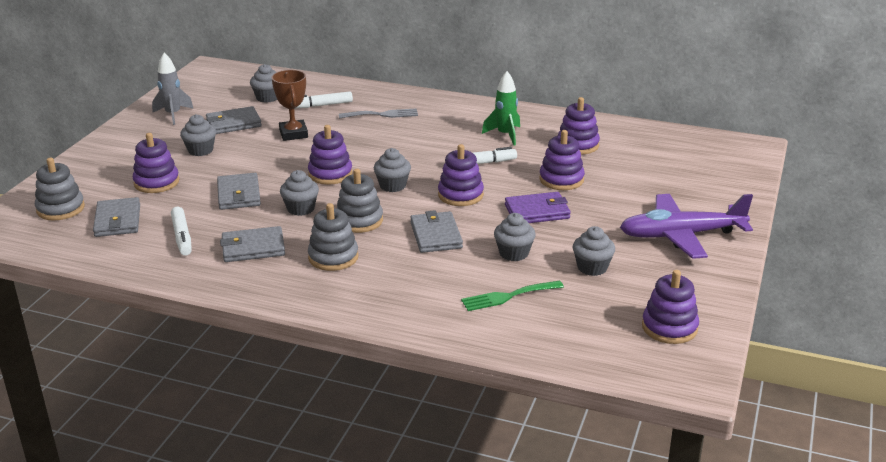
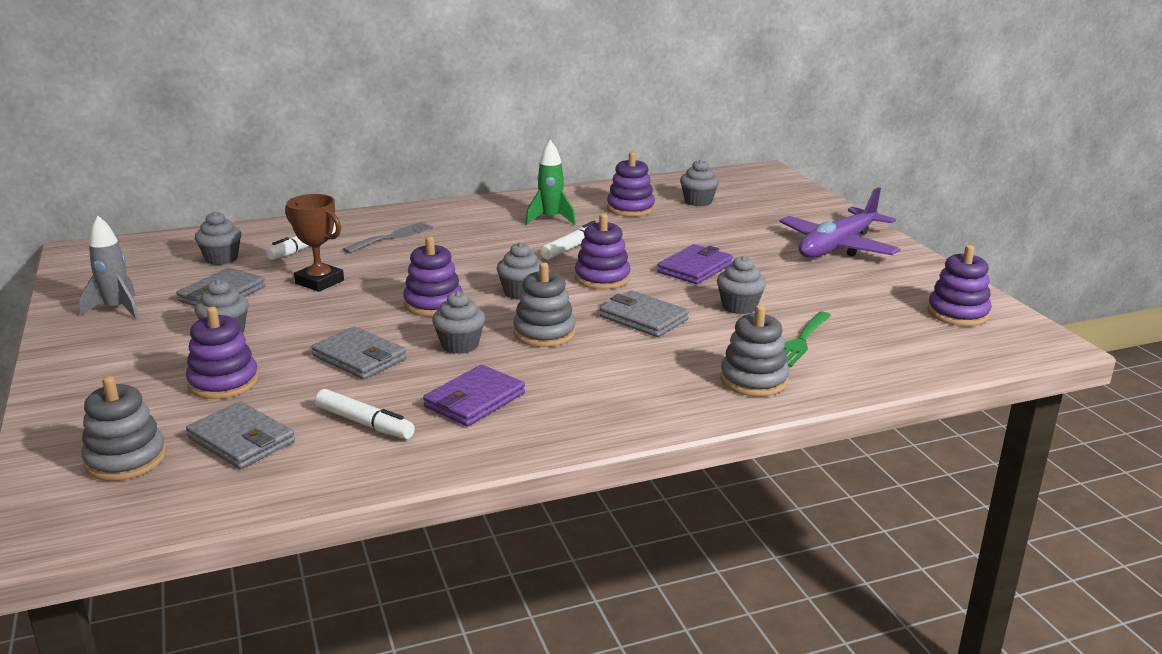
camera: 40 degrees left, 5 degrees down
(253, 248) = (474, 400): grey wallet -> purple wallet
(333, 257) = (580, 374): grey stacking toy -> grey stacking toy (753, 380)
(561, 179) = (667, 238): purple stacking toy -> none
(592, 267) = (820, 293): grey cupcake -> grey cupcake (698, 201)

